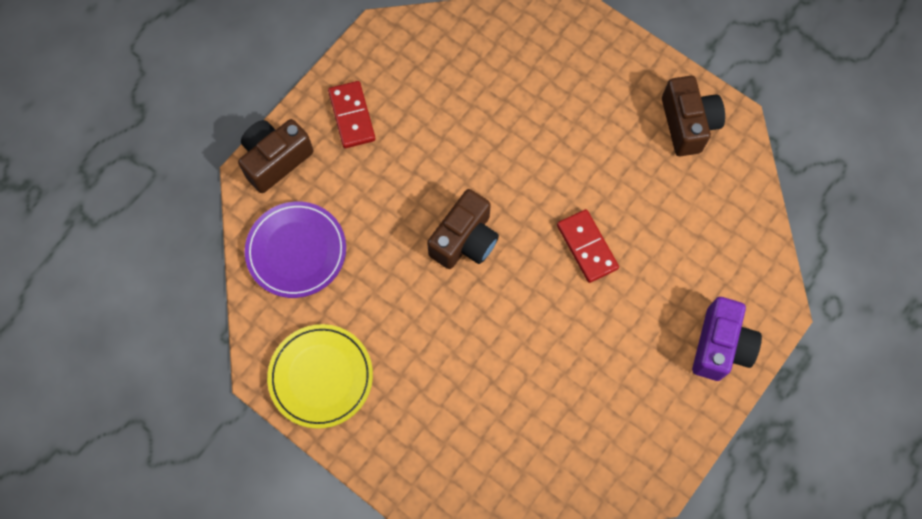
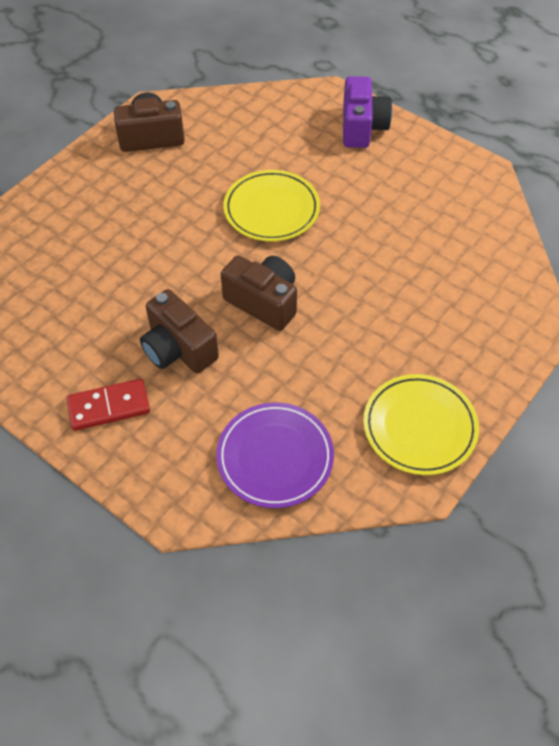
camera: 90 degrees left, 15 degrees down
(275, 160) = (158, 485): brown camera -> brown camera (178, 349)
(587, 247) = (271, 209): red domino -> yellow plate
(720, 346) = (362, 127): purple camera -> purple camera turned 75 degrees clockwise

